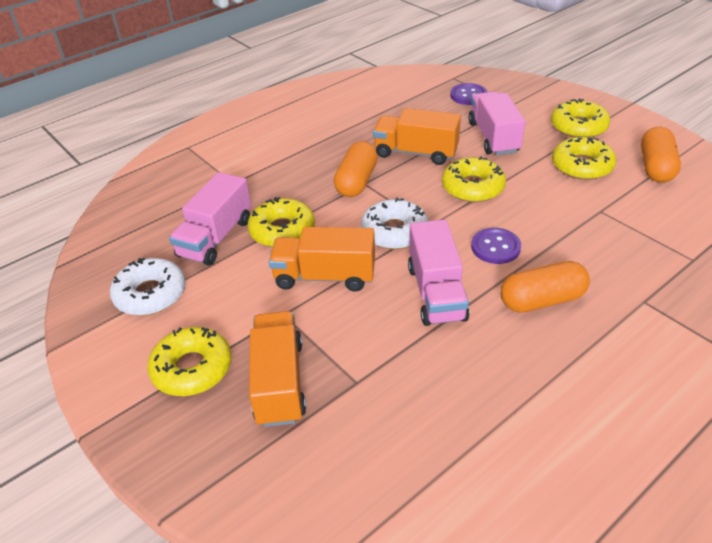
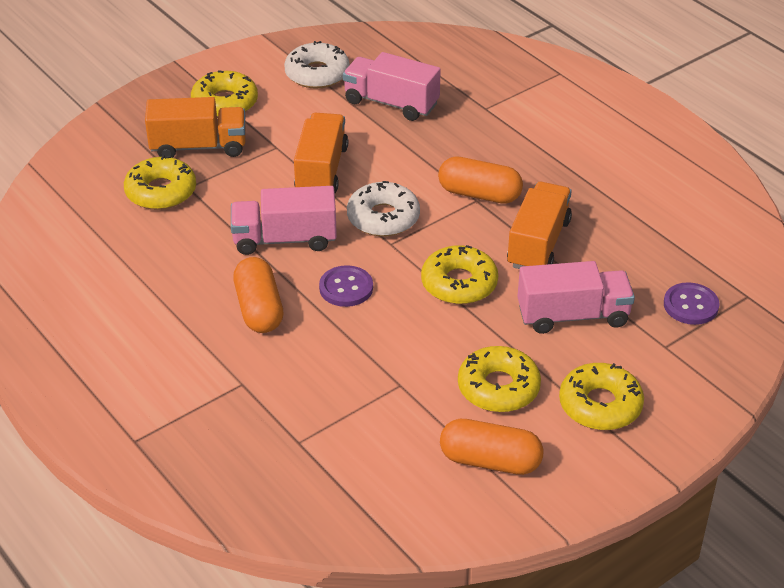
camera: 90 degrees right, 0 degrees up
(282, 230) = (396, 143): yellow donut -> yellow donut (161, 192)

